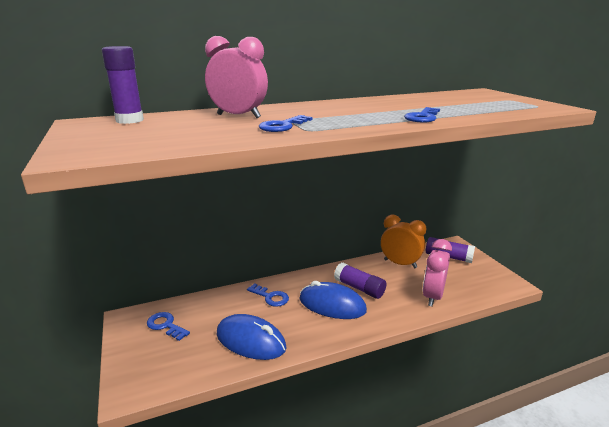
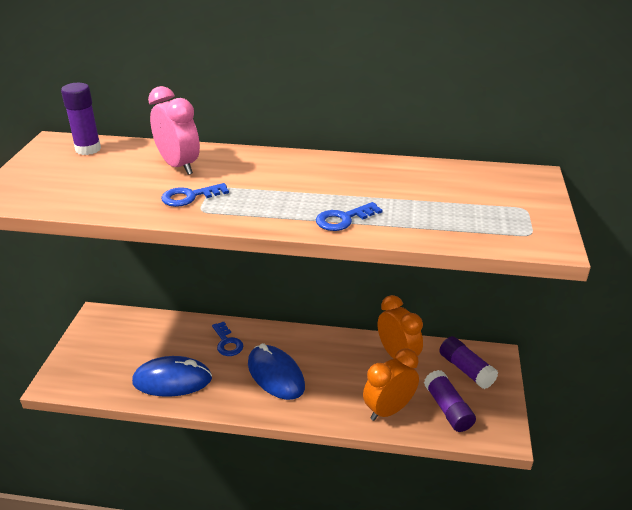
camera: 30 degrees right, 10 degrees up
(166, 325) = (119, 335): blue key -> none
(250, 341) = (172, 380): blue mouse -> blue mouse turned 60 degrees counterclockwise
(359, 288) = (321, 368): purple glue stick -> purple glue stick (447, 409)
(432, 296) = (388, 410): pink clock -> orange clock

